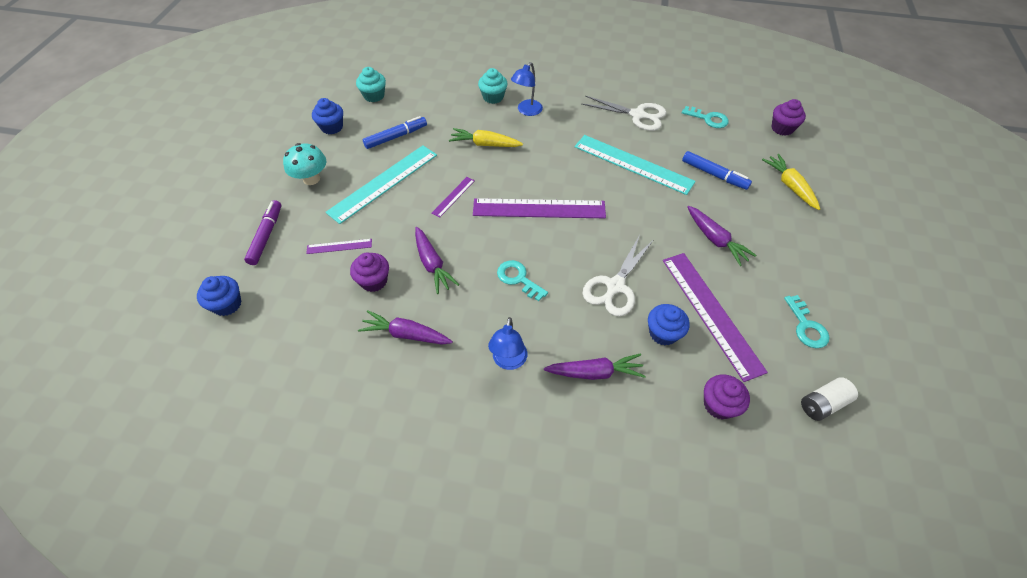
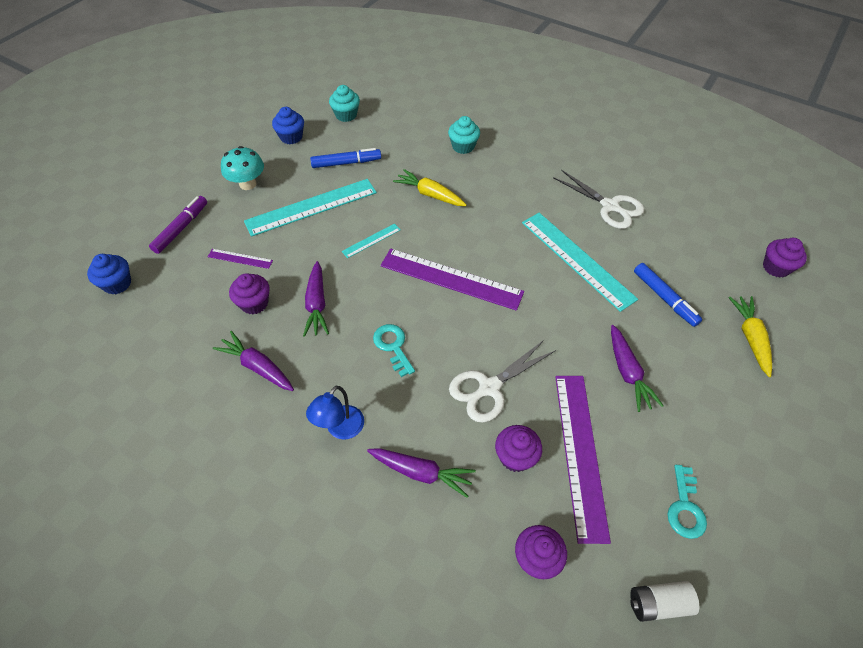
camera: 20 degrees right, 0 degrees up
(453, 196) = (371, 240): purple ruler -> turquoise ruler
(526, 111) = (490, 170): blue lamp -> none
(663, 333) = (515, 456): blue cupcake -> purple cupcake
(708, 119) = (690, 232): turquoise key -> none

